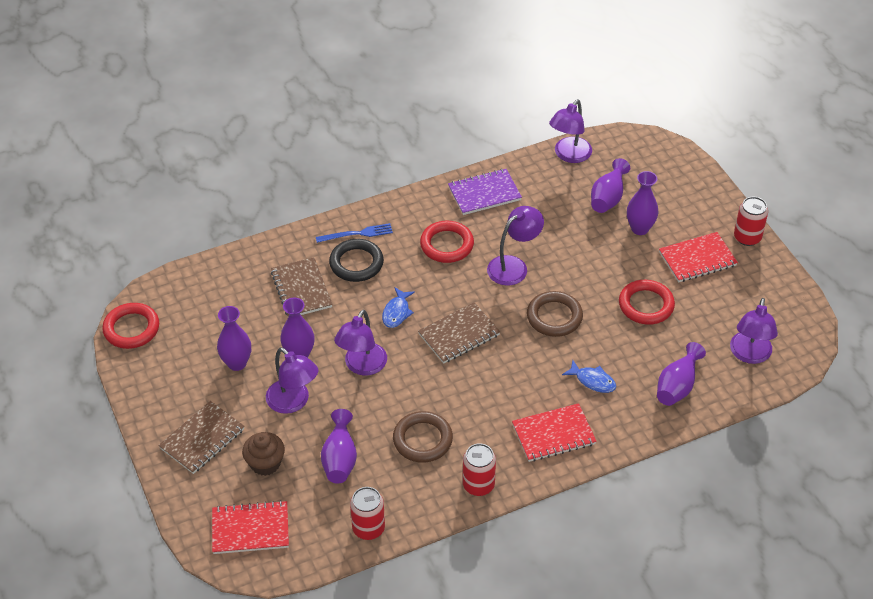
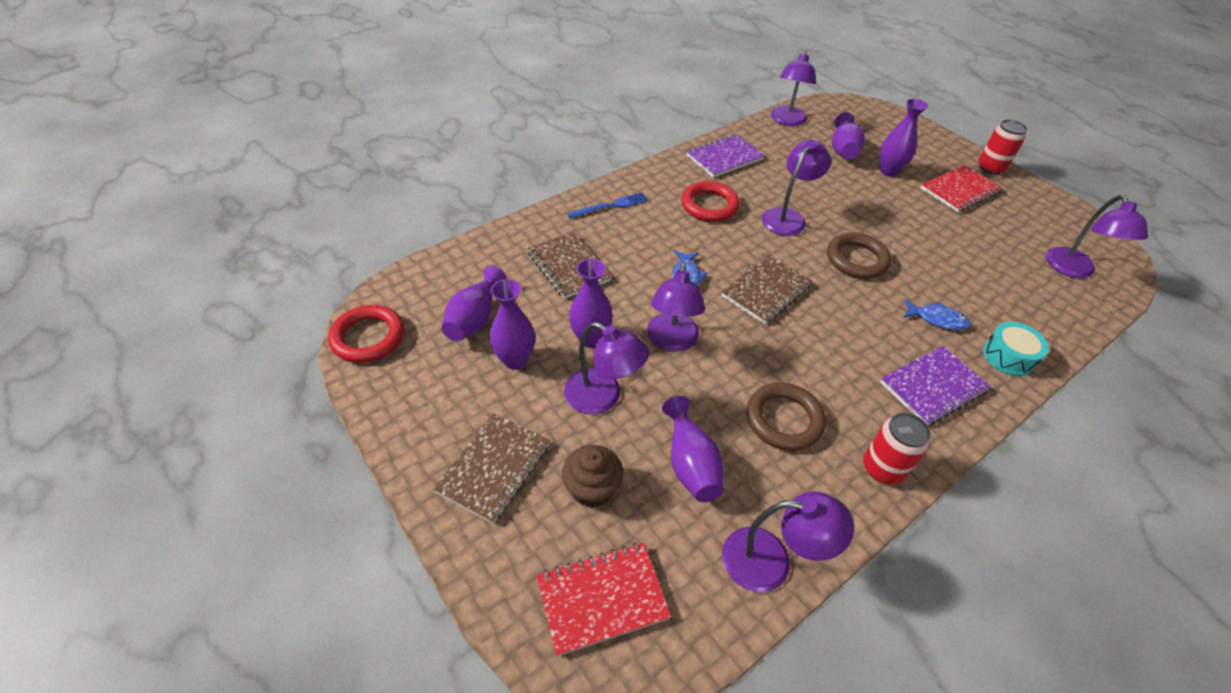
camera: 15 degrees left, 0 degrees up
(356, 263) = (621, 233): black ring -> none
(368, 528) = (771, 561): red can -> purple lamp
(553, 434) = (932, 387): red notebook -> purple notebook
(633, 421) = (1008, 356): none -> turquoise drum
(646, 305) = (940, 236): red ring -> none
(677, 386) = (1027, 311): purple vase -> purple vase (475, 318)

